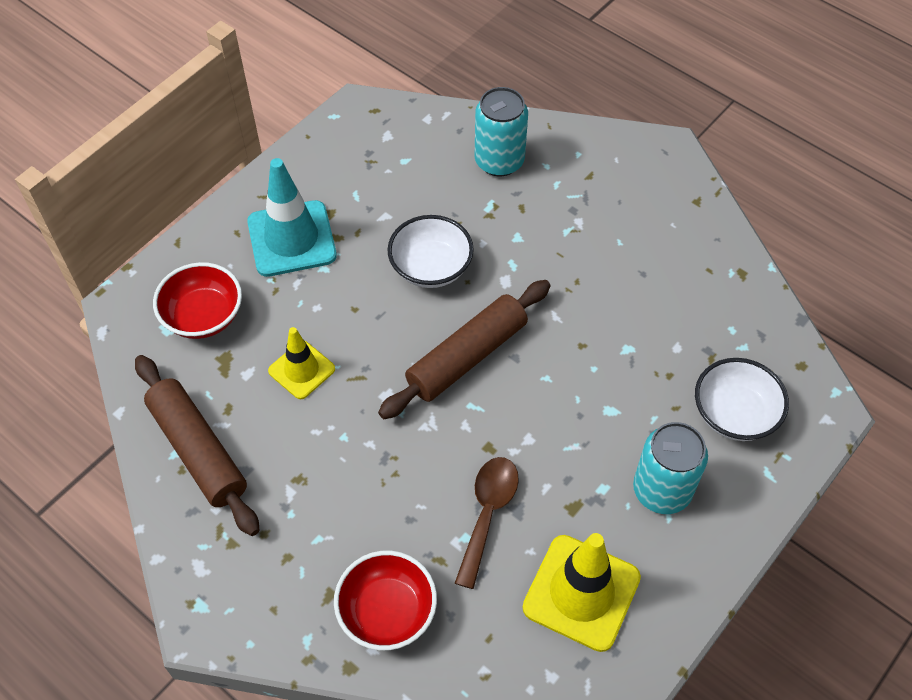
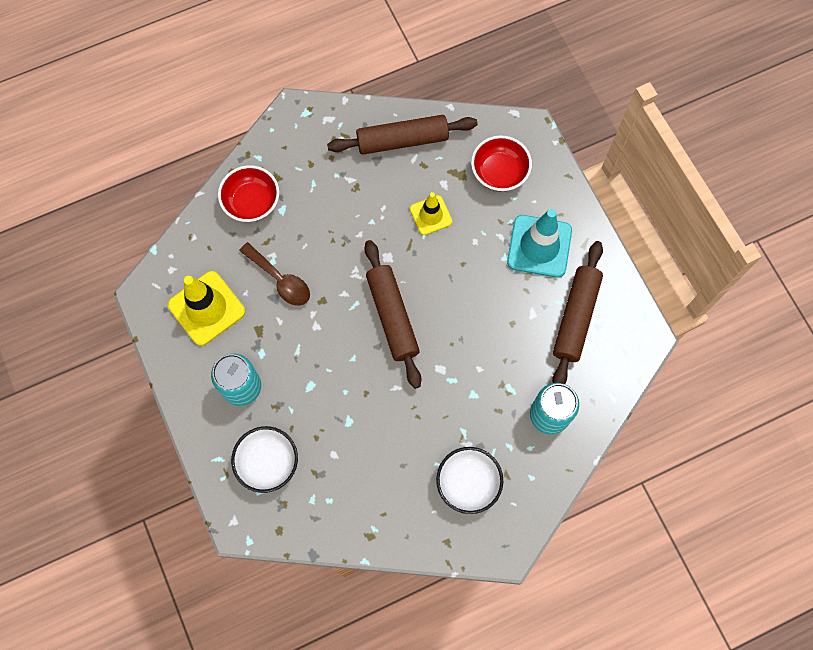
camera: 115 degrees right, 15 degrees up
(368, 175) = (575, 317): none -> brown rolling pin
(431, 267) = (474, 325): white bowl -> white bowl (468, 483)

